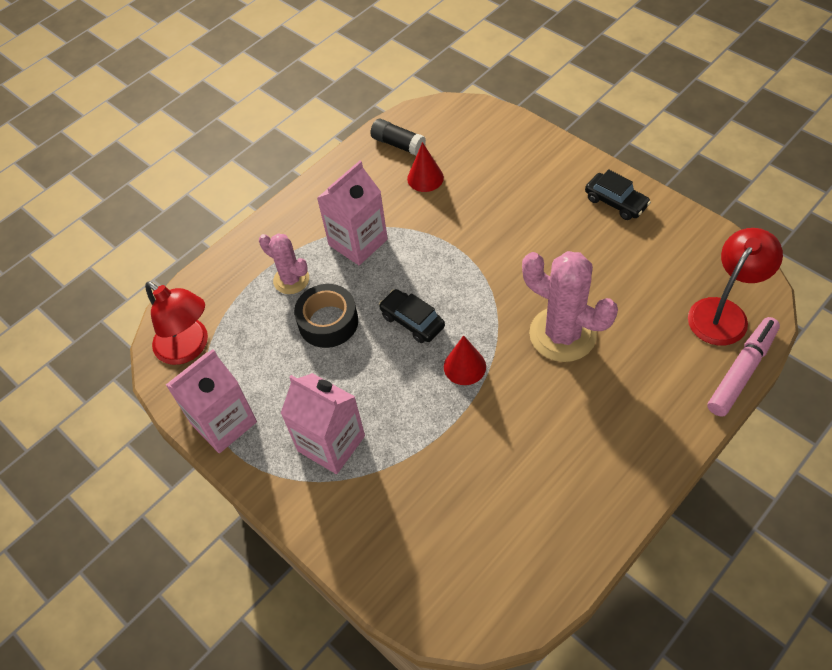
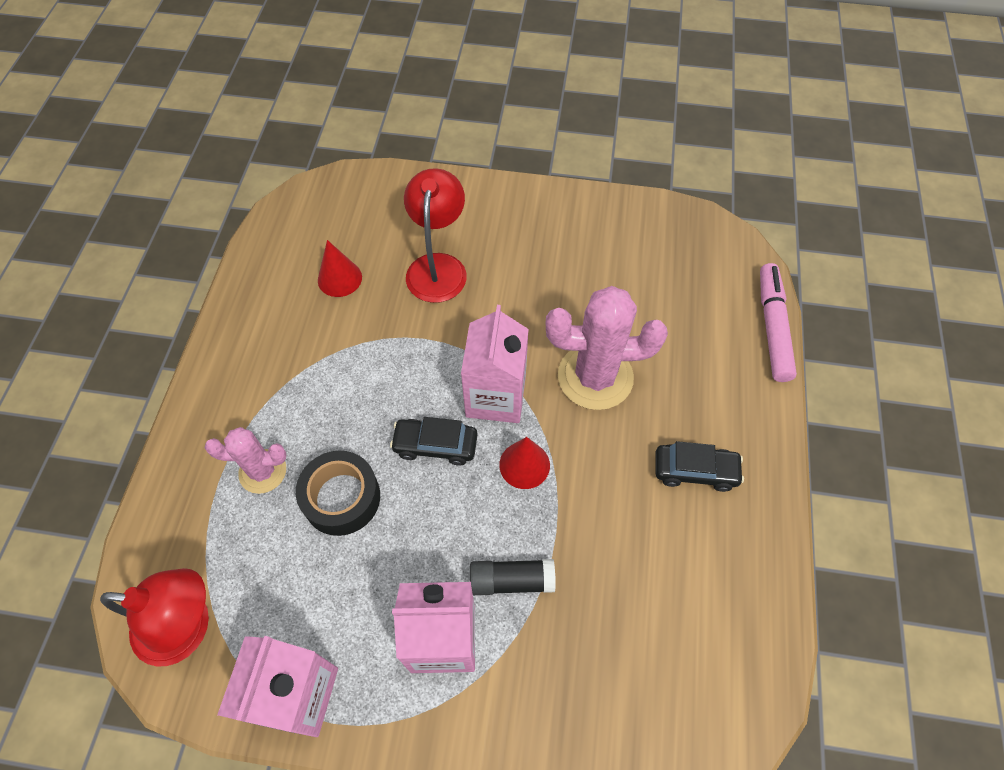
camera: 40 degrees left, 5 degrees up
(358, 242) = (313, 387): pink carton -> pink carton (495, 396)
(398, 144) = (283, 254): black glue stick -> black glue stick (512, 580)
(616, 202) = (550, 216): black car -> black car (695, 471)
(723, 312) = (719, 279): red lamp -> red lamp (438, 266)

